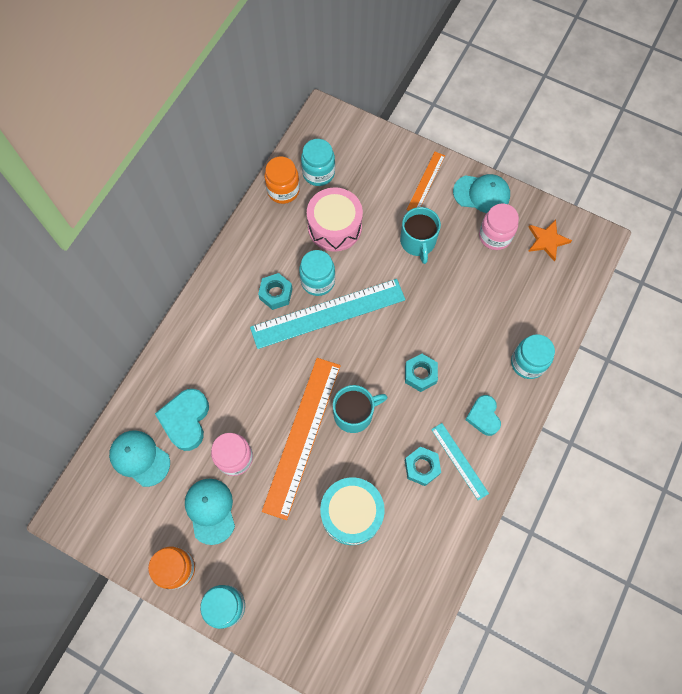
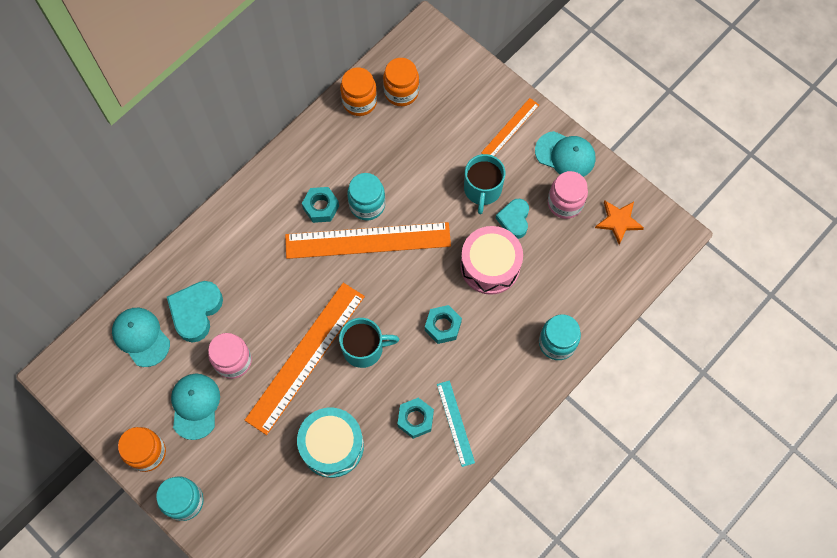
camera: 15 degrees right, 0 degrees up
(318, 173) = (401, 92): turquoise jar -> orange jar
(328, 313) = (368, 240): turquoise ruler -> orange ruler
(334, 227) = (401, 152): pink drum -> pink drum (490, 266)
(483, 416) = (494, 385): turquoise heart -> turquoise heart (514, 220)

